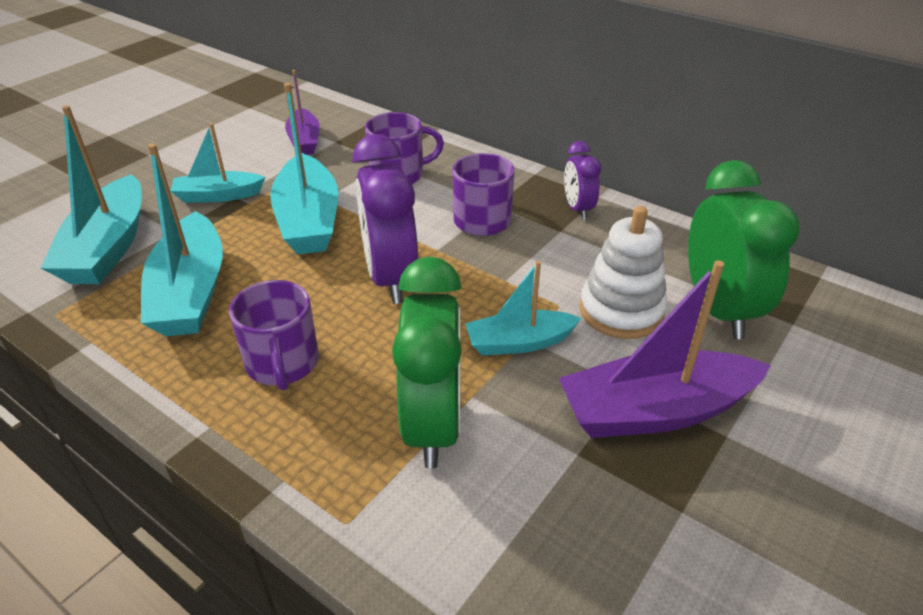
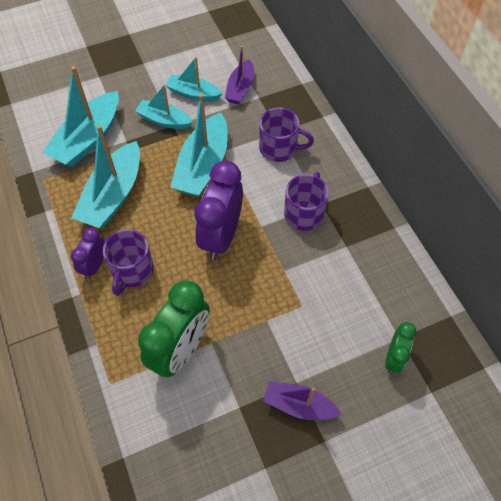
camera: 30 degrees right, 20 degrees up
(519, 342) = (260, 320): turquoise boat -> turquoise boat (193, 94)
(577, 209) = (371, 232): purple clock -> purple clock (94, 265)
(621, 311) = (334, 328): white stacking toy -> none
(655, 411) = (299, 405): purple boat -> purple boat, size x0.60
(718, 309) = (394, 358): green clock -> green clock, size x0.54

